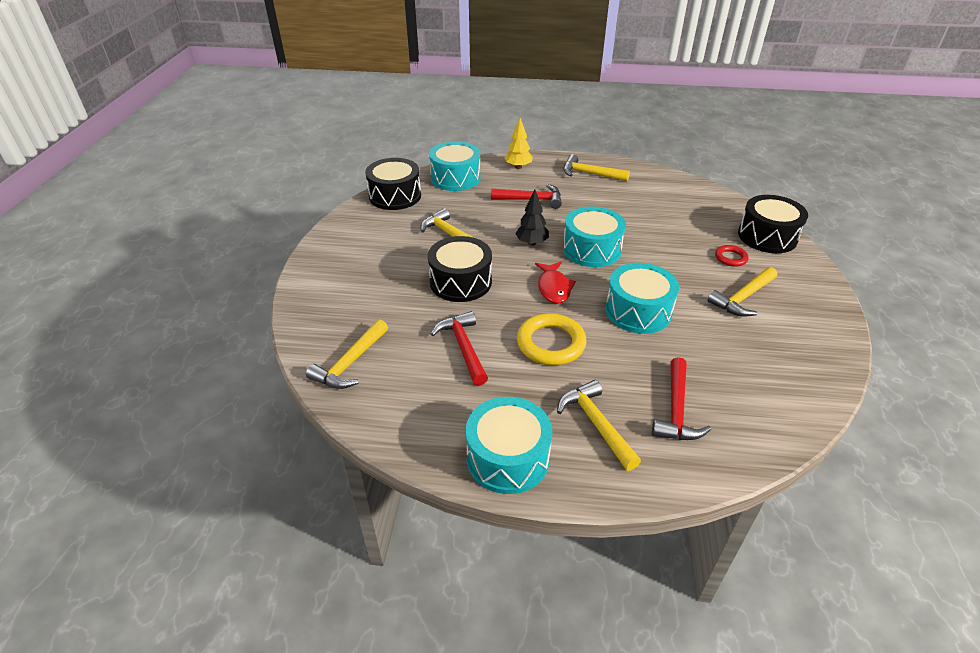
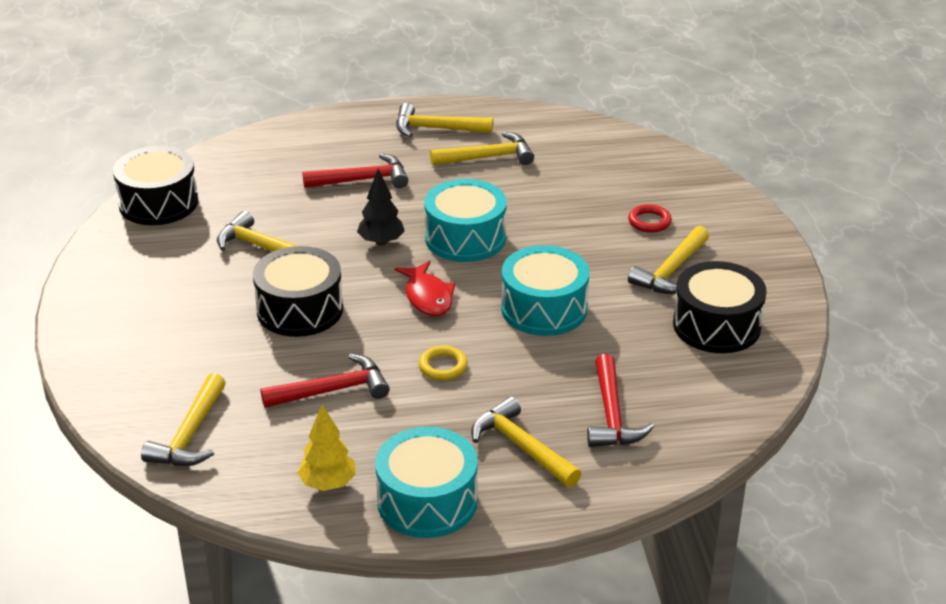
camera: 15 degrees left, 5 degrees down
(455, 178) = (240, 162): turquoise drum -> none
(463, 347) = (332, 390): red hammer -> red hammer turned 105 degrees clockwise
(518, 167) = (328, 132): yellow tree -> yellow tree (328, 484)
(551, 343) = (443, 366): yellow ring -> yellow ring, size x0.54
(620, 197) = (488, 157): none -> yellow hammer
(767, 236) = (692, 185): black drum -> black drum (716, 325)

